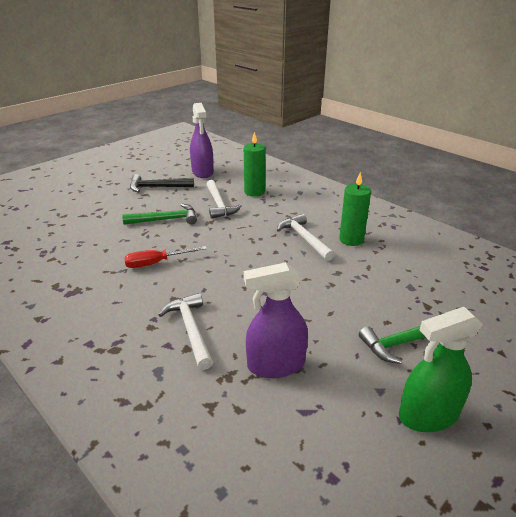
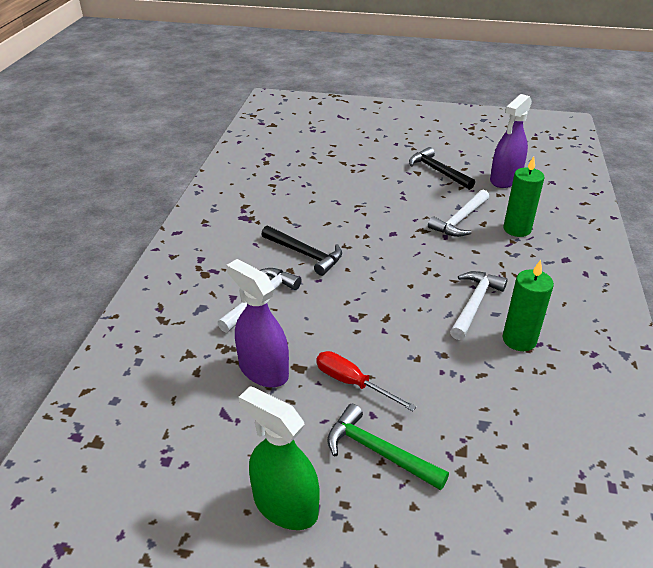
camera: 55 degrees right, 5 degrees up
(156, 263) = (325, 235): red screwdriver -> red screwdriver (352, 383)
(165, 282) = (305, 254): none -> black hammer
(166, 219) = (392, 205): green hammer -> none

